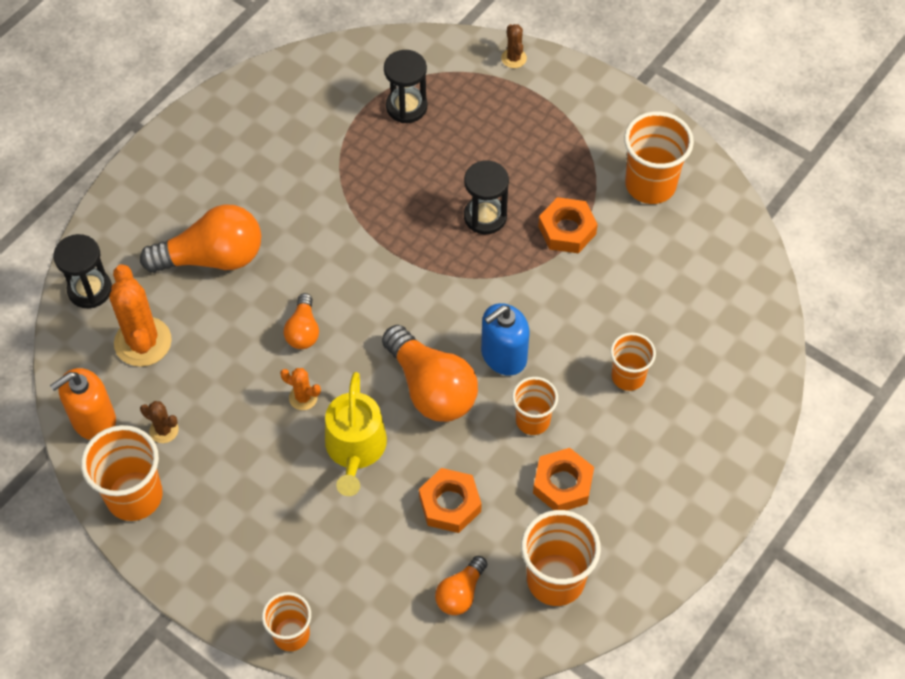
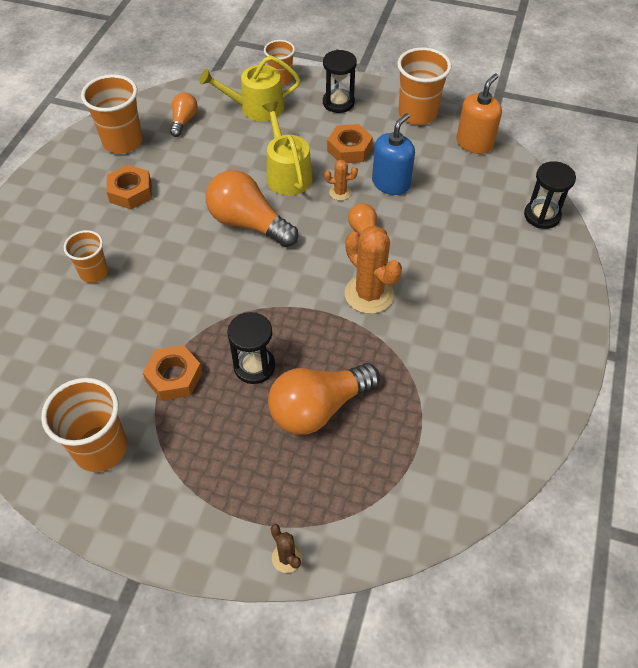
camera: 160 degrees right, 5 degrees down
(143, 342) = (477, 194): orange cactus -> orange cactus (369, 294)
(164, 430) = (424, 150): brown cactus -> none
(212, 257) = (468, 264): orange light bulb -> orange light bulb (318, 408)
(349, 585) = (256, 108): none -> yellow watering can
(406, 107) = (376, 456): black hourglass -> black hourglass (338, 102)
(450, 504) = (207, 161): orange nut -> orange nut (349, 149)
(503, 355) = (200, 260): blue soap dispenser -> blue soap dispenser (391, 183)
(532, 420) = (163, 223): orange cup -> none

